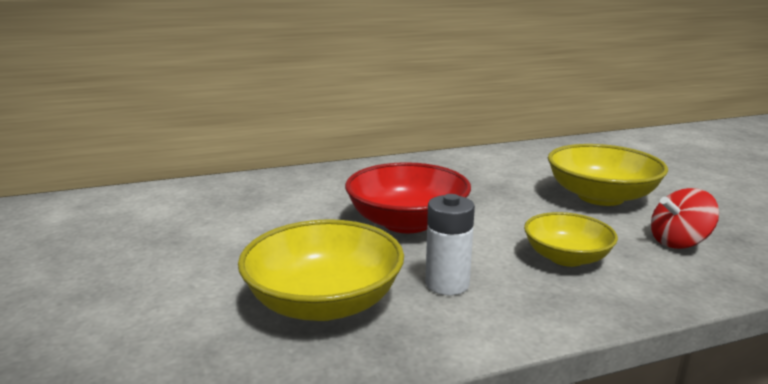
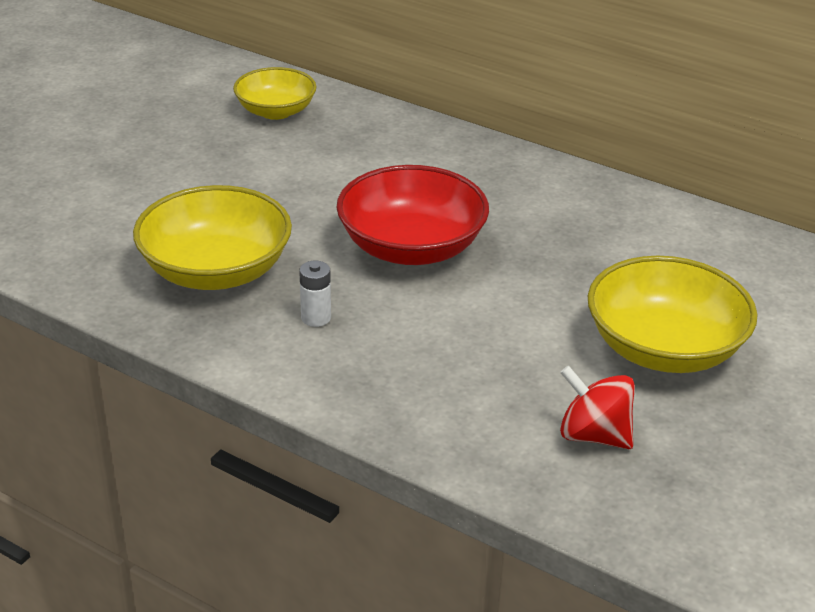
camera: 50 degrees right, 15 degrees up
(447, 284) = (316, 318): white battery -> white battery, size x0.64
(566, 257) = (454, 368): yellow bowl -> yellow bowl (276, 111)

